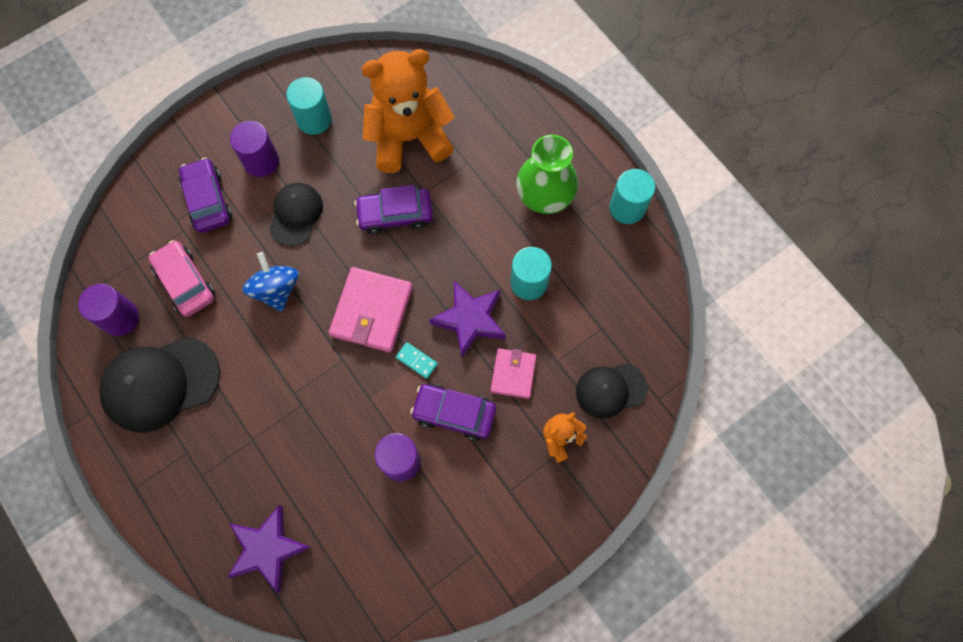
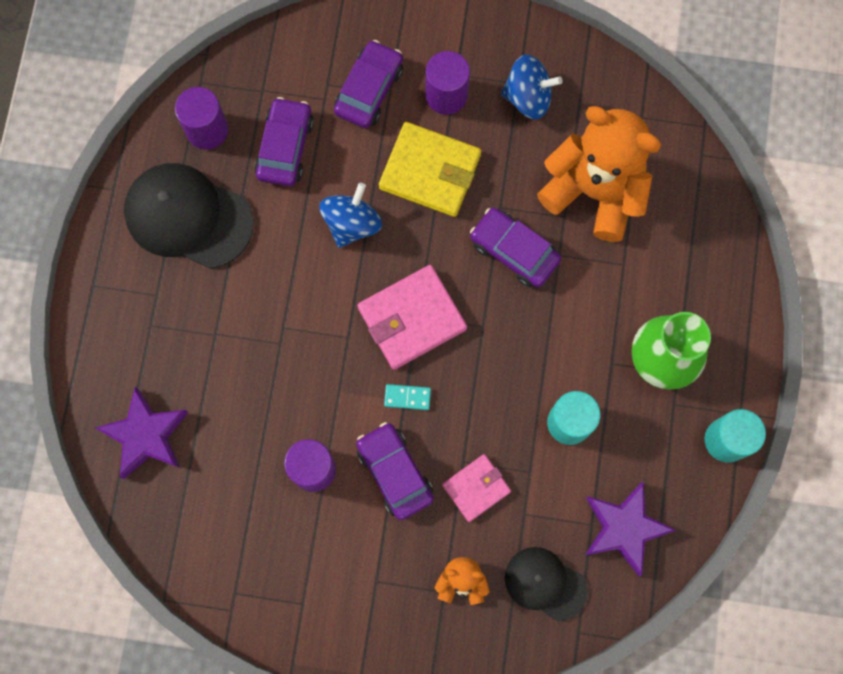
camera: 45 degrees right, 5 degrees up
(185, 282) = (285, 147): pink car -> purple car
(296, 214) = (430, 171): black cap -> yellow wallet
(314, 119) = (528, 97): turquoise cylinder -> blue spinning top
(416, 361) = (407, 397): turquoise domino -> turquoise domino turned 75 degrees counterclockwise
(470, 320) = (486, 406): purple star -> purple star (624, 528)

